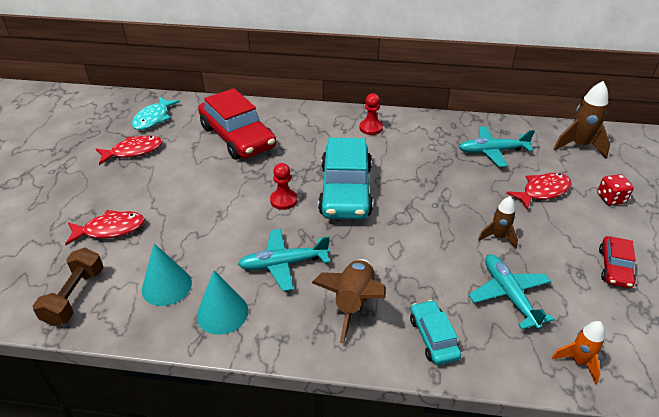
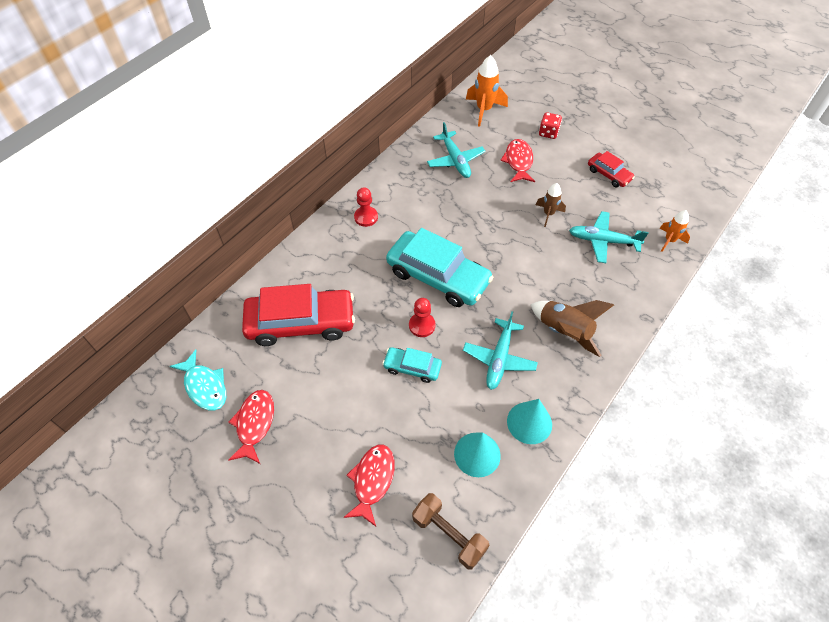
camera: 60 degrees left, 15 degrees up
(433, 337) = (617, 302): turquoise car -> turquoise car (412, 367)
(492, 151) = (455, 160): turquoise plane -> turquoise plane turned 45 degrees counterclockwise
(579, 146) = (484, 110): brown rocket -> orange rocket

